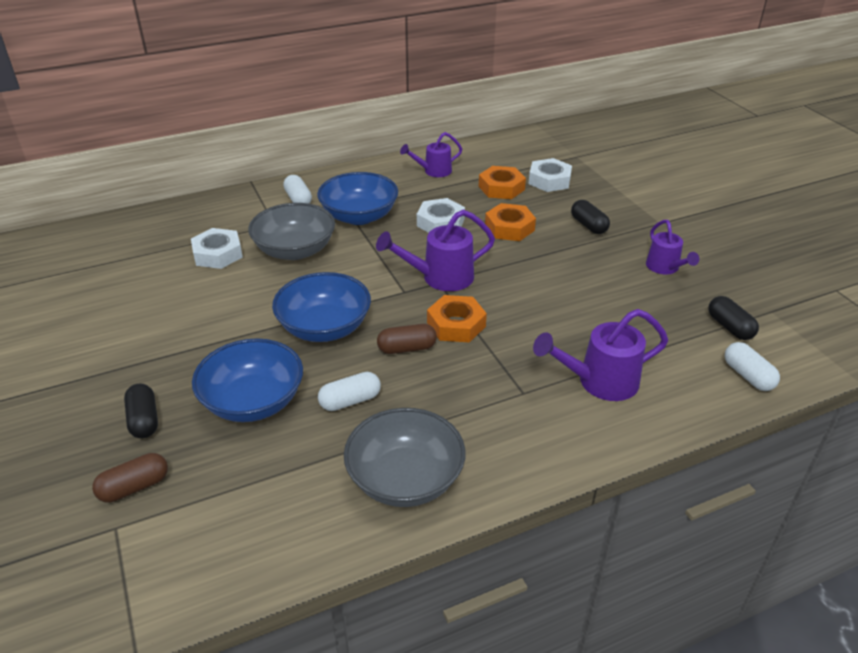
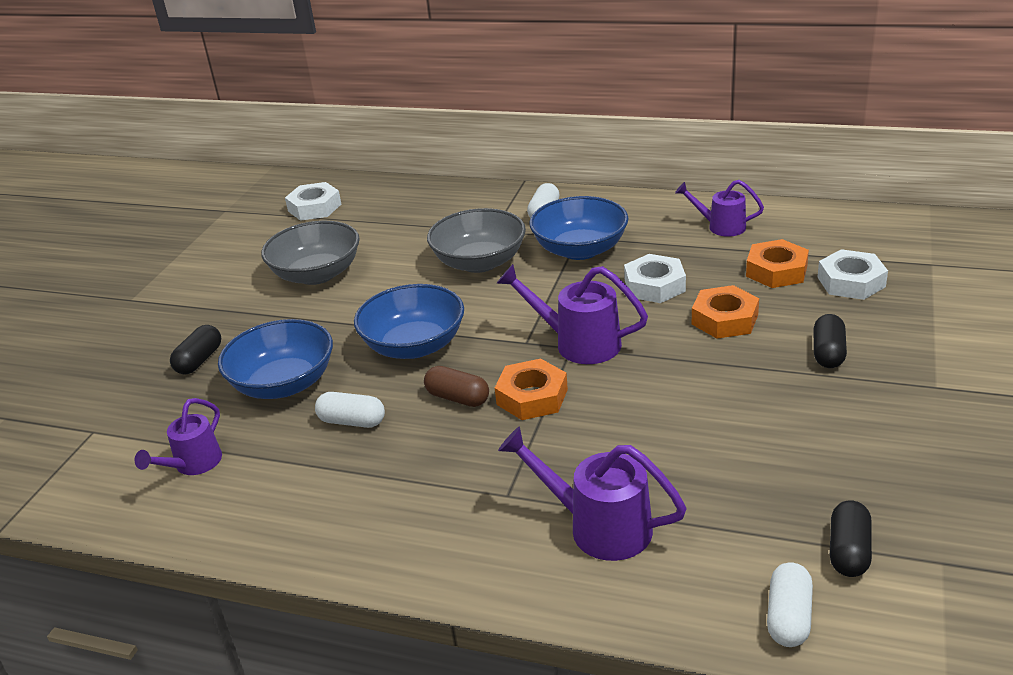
camera: 45 degrees right, 5 degrees down
(134, 487) = (135, 408): brown capsule -> none
(218, 254) = (413, 241): white nut -> white nut (314, 207)
(405, 479) = (308, 512): grey bowl -> grey bowl (317, 274)
(665, 268) = (861, 443): purple watering can -> purple watering can (193, 465)

